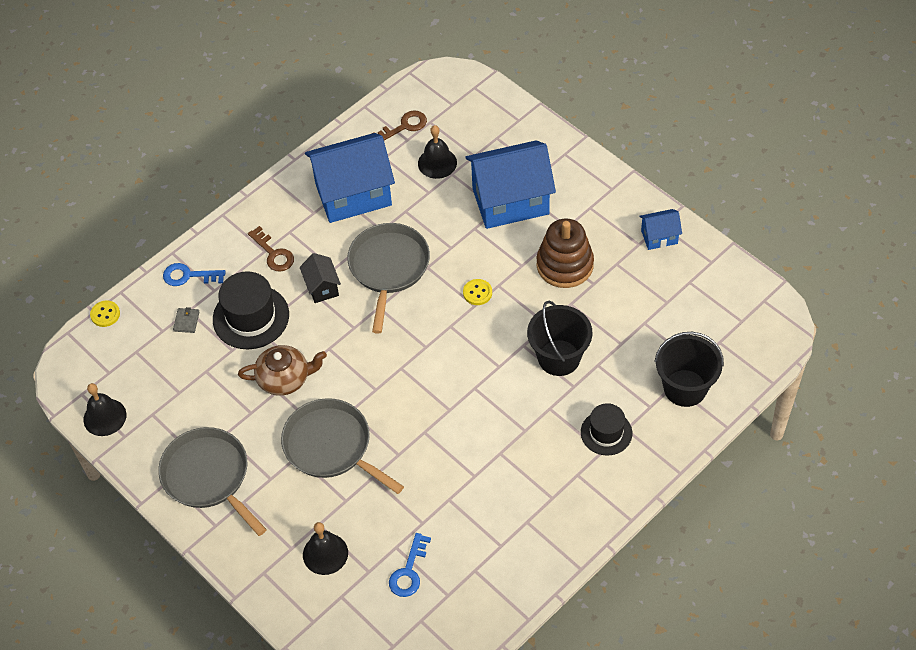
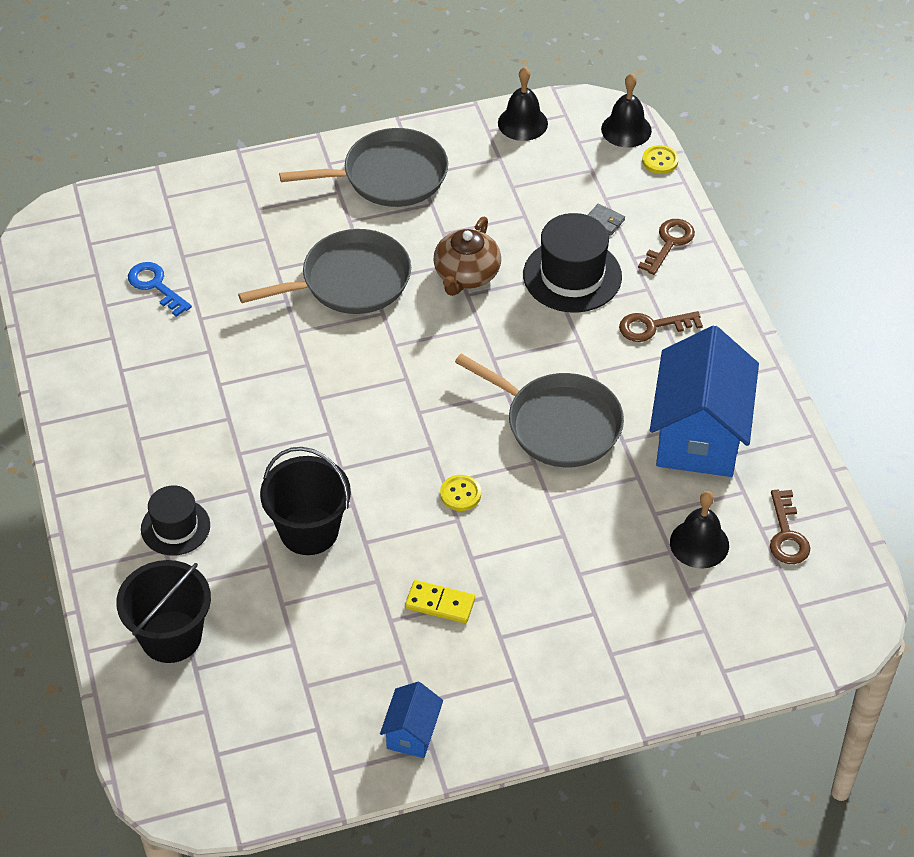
camera: 115 degrees right, 5 degrees down
(188, 276) = (669, 243): blue key -> brown key
(322, 287) = (571, 352): black house -> none
(325, 553) = (229, 231): black bell -> black bell (626, 129)
(510, 201) = (582, 594): blue house -> none
(565, 265) = (440, 603): brown stacking toy -> yellow domino

